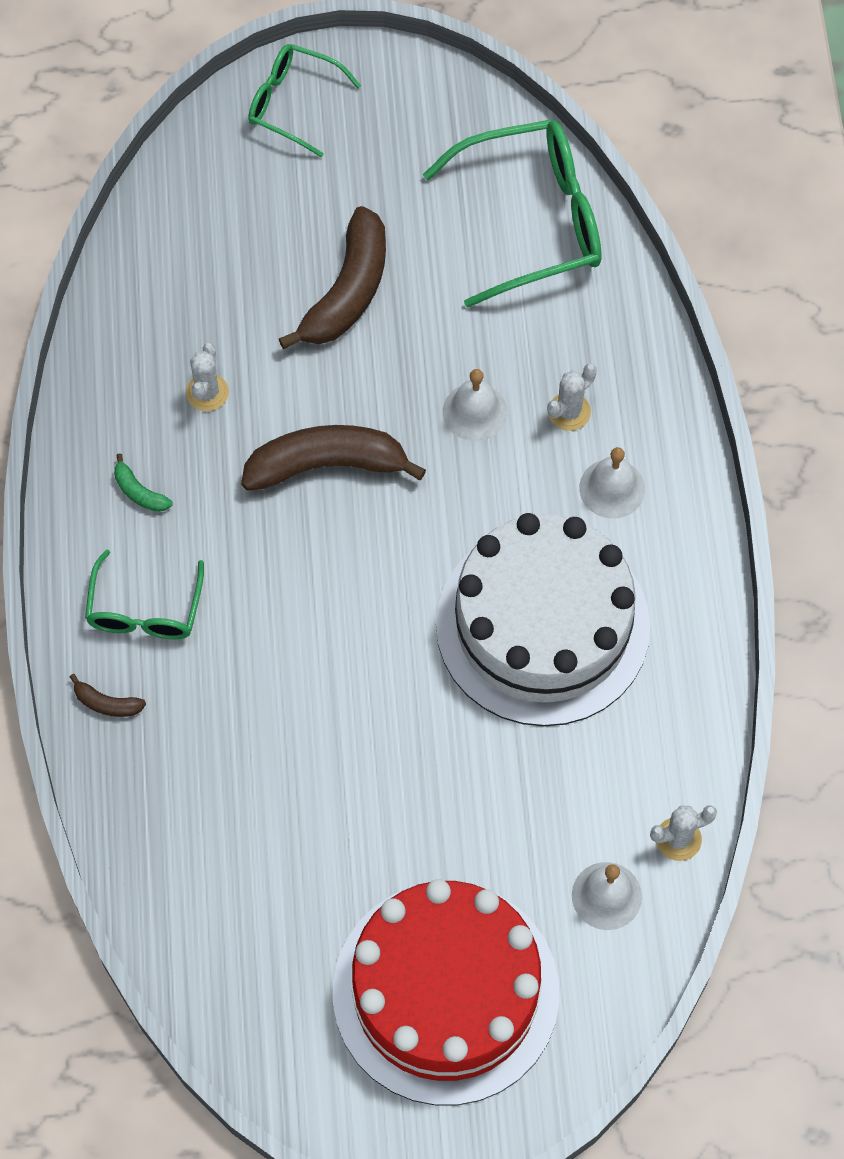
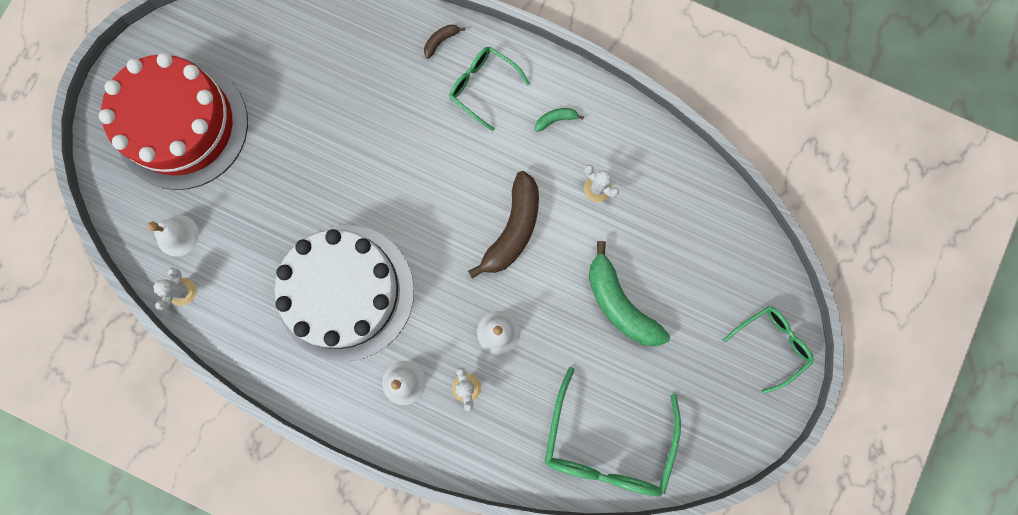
camera: 120 degrees right, 15 degrees up
(348, 291) = (619, 304): brown banana -> green banana

